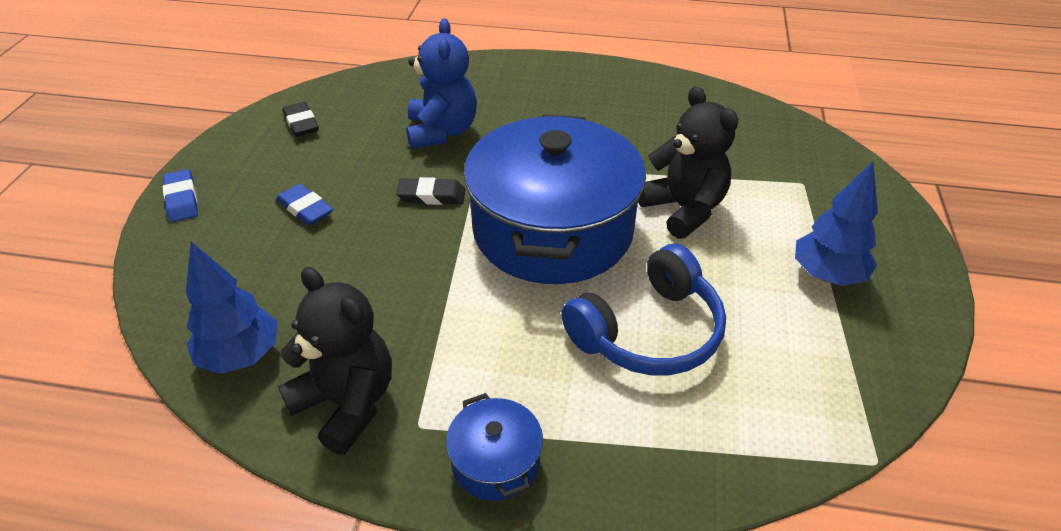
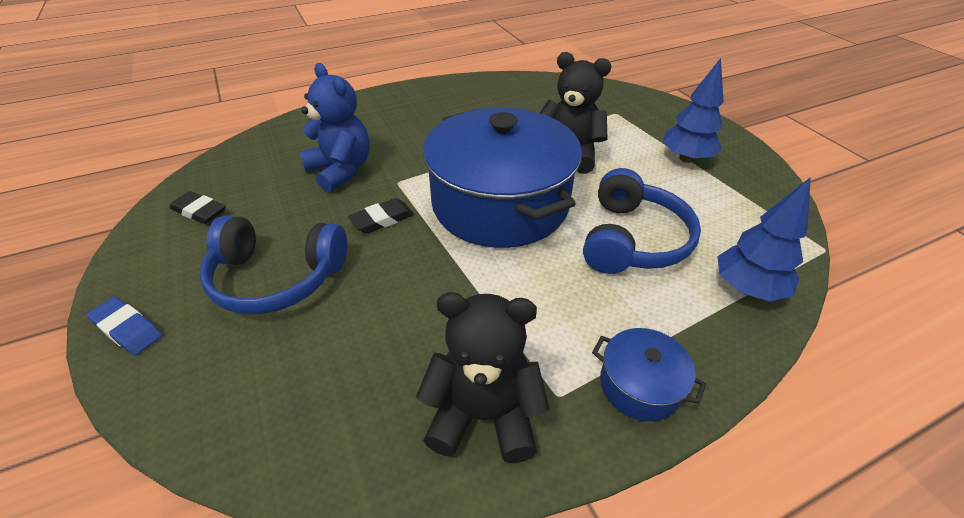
camera: 35 degrees left, 0 degrees up
(241, 356) = (343, 435): blue tree -> blue tree (747, 288)
(305, 208) = (276, 278): blue eraser -> blue headphones

